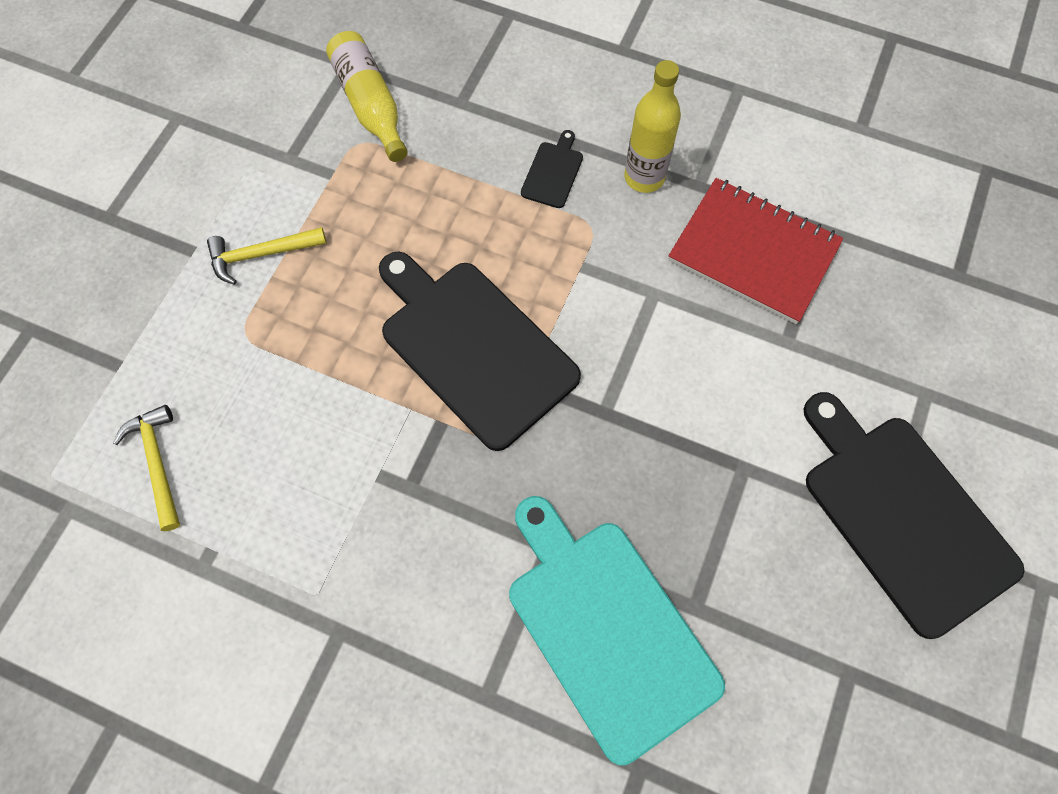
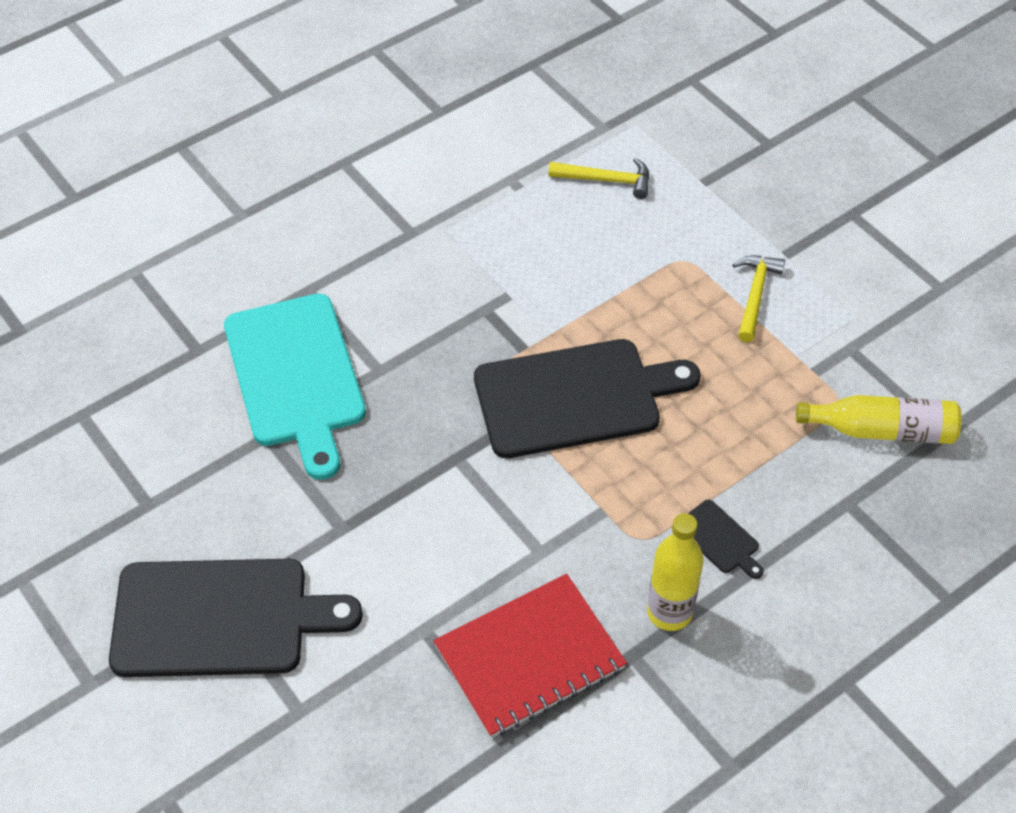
camera: 120 degrees right, 15 degrees down
(607, 629) = (296, 376): turquoise cutting board -> turquoise cutting board turned 75 degrees clockwise

